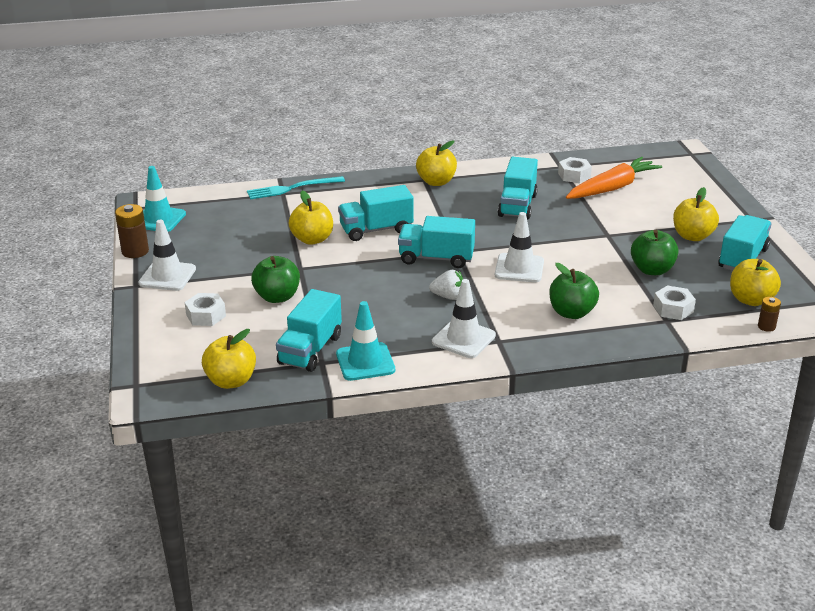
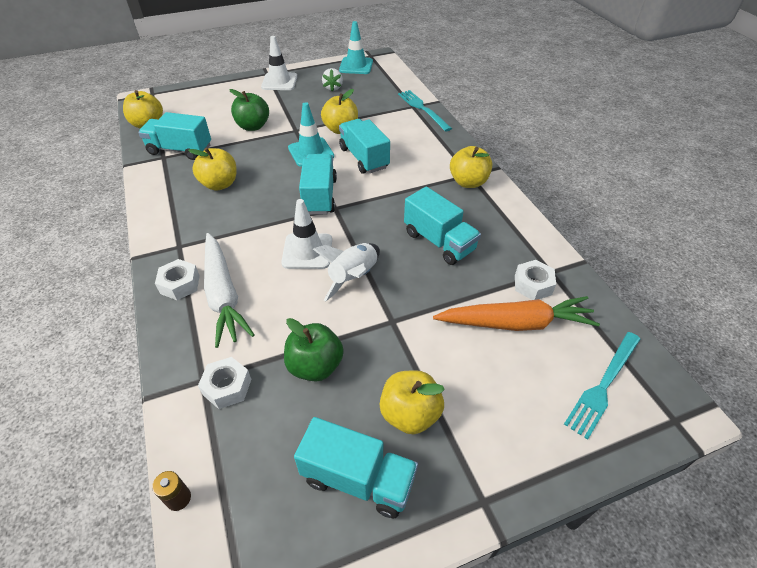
camera: 80 degrees right, 15 degrees up
(135, 251) = (311, 66): brown battery -> none
(206, 315) = (229, 103): white nut -> white nut (180, 284)
(365, 362) = (159, 176): turquoise traffic cone -> turquoise traffic cone (311, 152)
(448, 296) = (254, 209): white strawberry -> white strawberry (333, 88)
(463, 339) = (185, 224): white traffic cone -> none
(517, 205) = (439, 241): turquoise truck -> turquoise truck turned 135 degrees counterclockwise
(556, 248) = (353, 277): none -> white rocket
(571, 313) = (223, 295): green apple -> white carrot
(612, 188) = (516, 323): orange carrot -> orange carrot turned 45 degrees counterclockwise
(666, 169) = (603, 385): none -> turquoise fork
(751, 300) = (246, 482): yellow apple -> yellow apple (219, 184)

